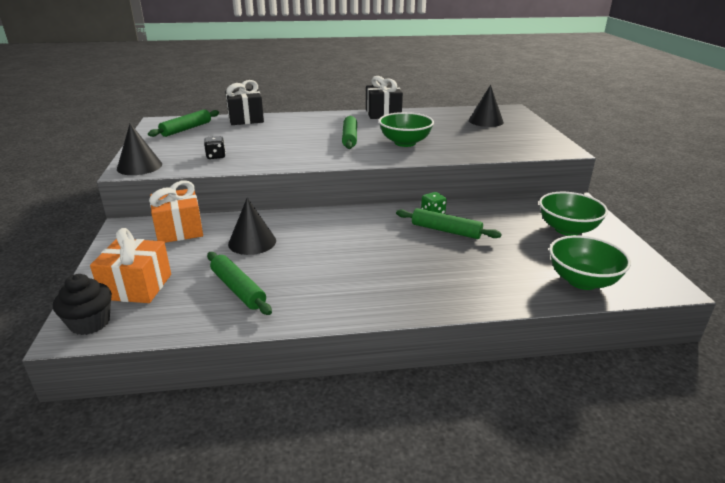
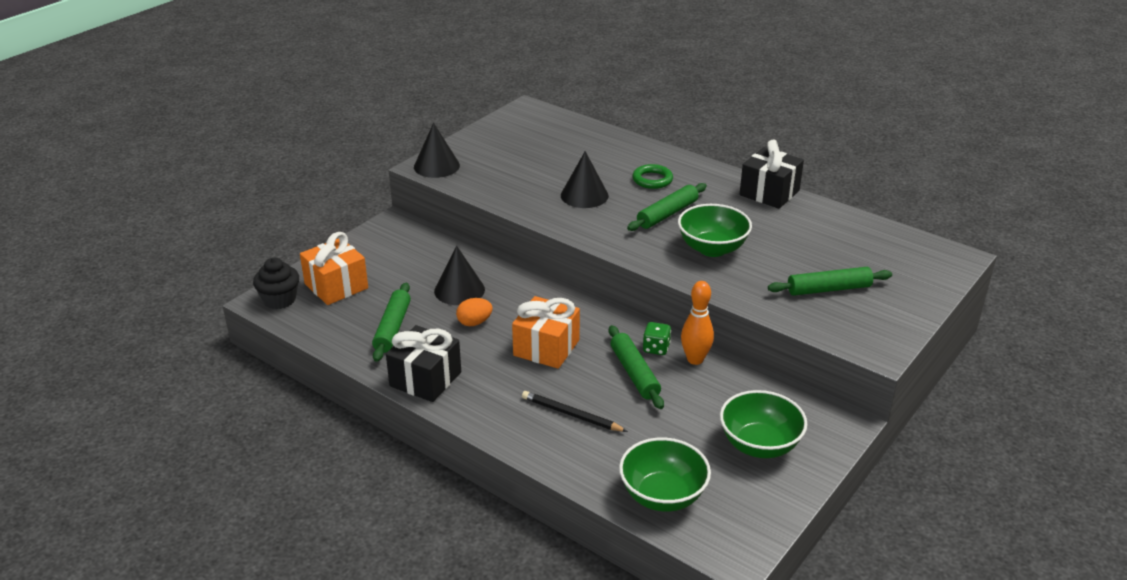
camera: 45 degrees right, 5 degrees up
(179, 230) = (425, 247): orange gift -> orange gift (546, 348)
(186, 129) = (536, 130): green rolling pin -> green rolling pin (828, 289)
(216, 156) = (509, 182): black dice -> none
(245, 119) = (609, 138): black gift -> black gift (425, 379)
(297, 254) = (474, 322): none -> orange egg
(310, 127) = (652, 180): none -> green ring
(455, 270) = (571, 414): none -> black pencil
(462, 208) = (695, 359): none -> orange bowling pin
(486, 121) = (875, 261): black cone -> black cone (584, 195)

